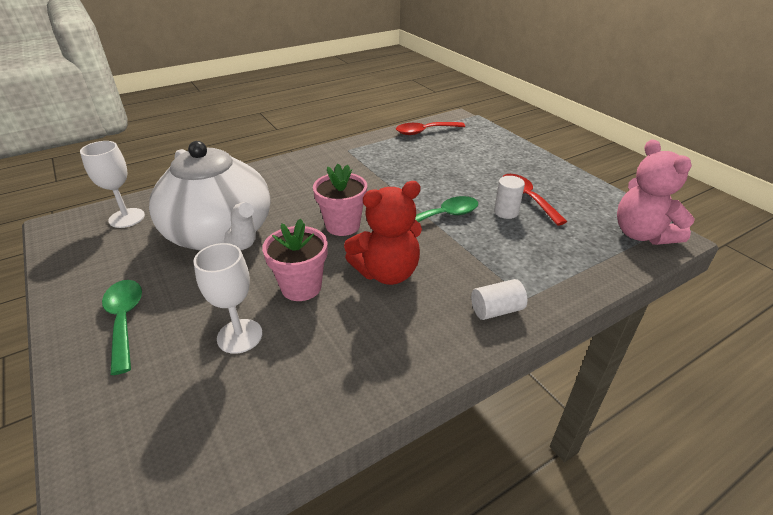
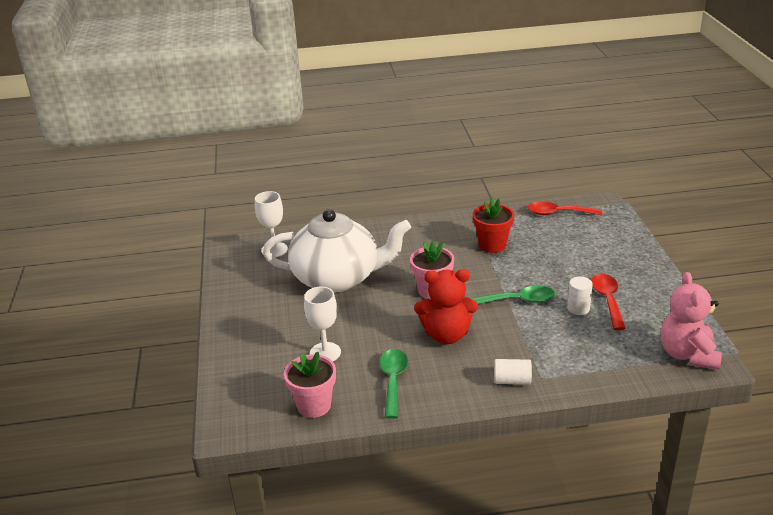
camera: 25 degrees right, 5 degrees down
(124, 321) = (257, 325): green spoon -> green spoon (393, 381)
(221, 234) = (337, 278): white teapot -> white teapot turned 75 degrees counterclockwise
(301, 287) = (379, 330): pink flower pot -> pink flower pot (314, 405)
(380, 169) = (492, 245): none -> red flower pot

